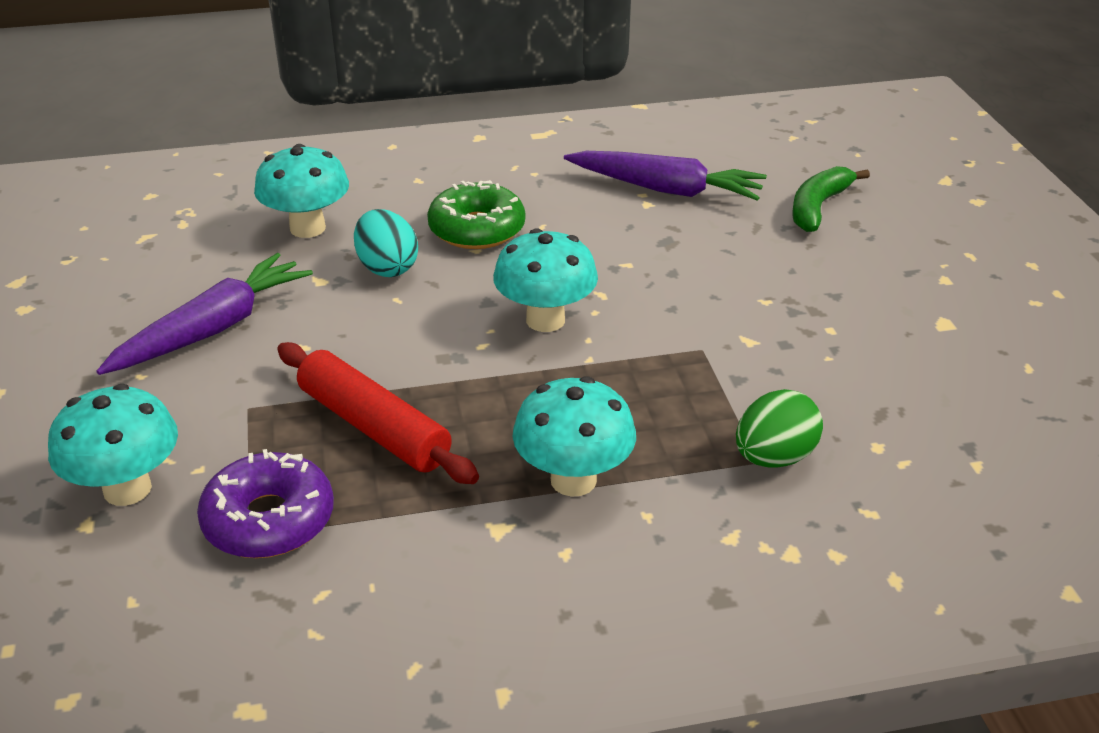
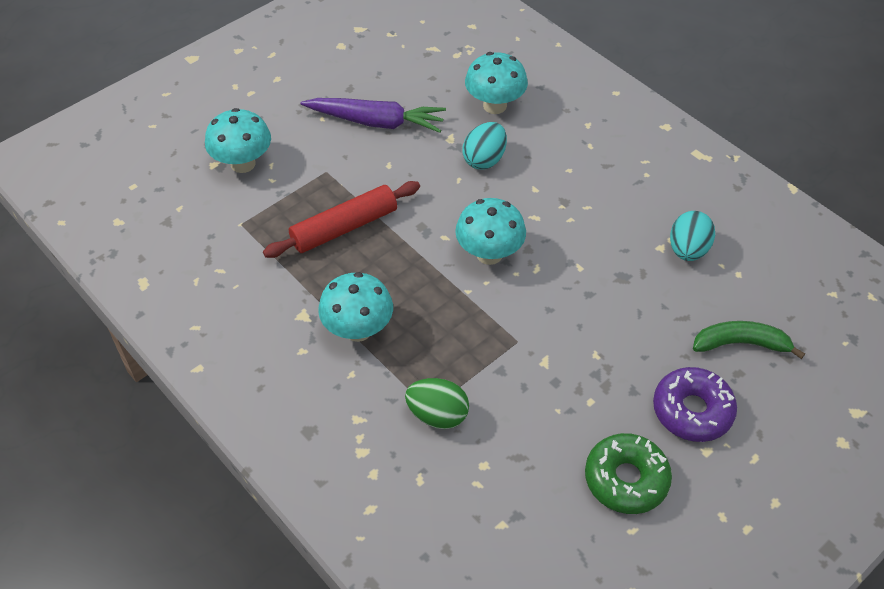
camera: 60 degrees right, 15 degrees up
(269, 520) = (254, 225): purple donut -> purple donut (692, 411)
(373, 427) = (344, 227): red rolling pin -> red rolling pin turned 45 degrees clockwise
(477, 229) = (557, 178): green donut -> green donut (626, 479)
(666, 189) = (688, 250): purple carrot -> turquoise egg

